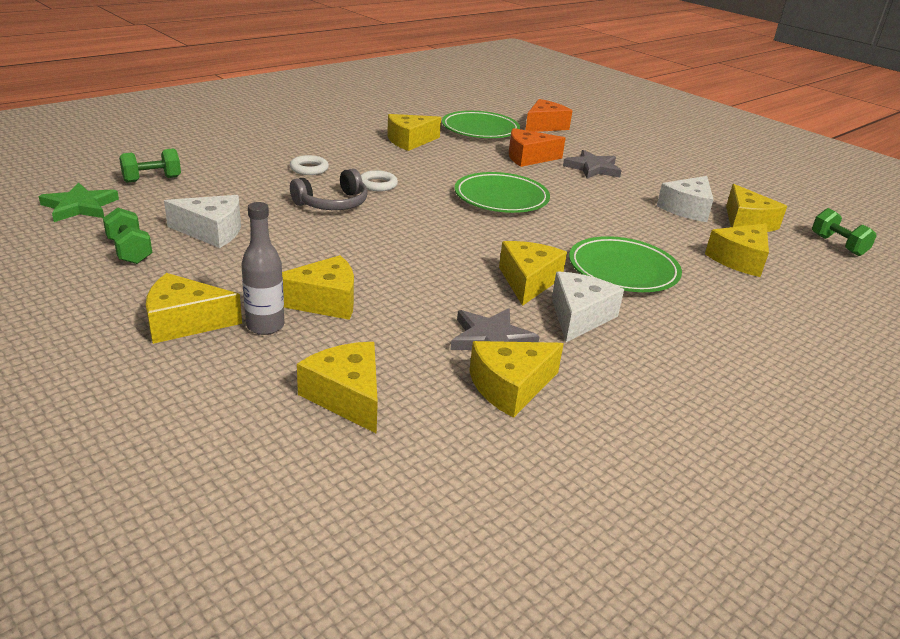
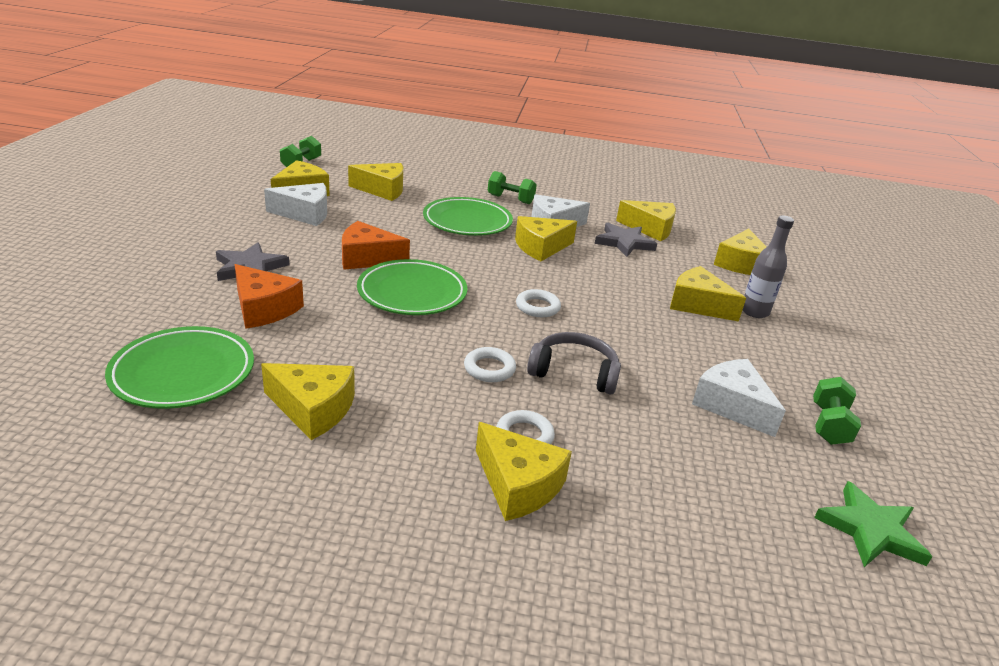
camera: 130 degrees left, 0 degrees up
(152, 179) = (749, 537): green dumbbell -> green dumbbell (510, 199)
(185, 322) = (810, 340): yellow cheese -> yellow cheese (518, 485)
(424, 229) = (537, 307): none -> white ring
(544, 126) = (98, 330): orange cheese -> orange cheese (367, 258)

